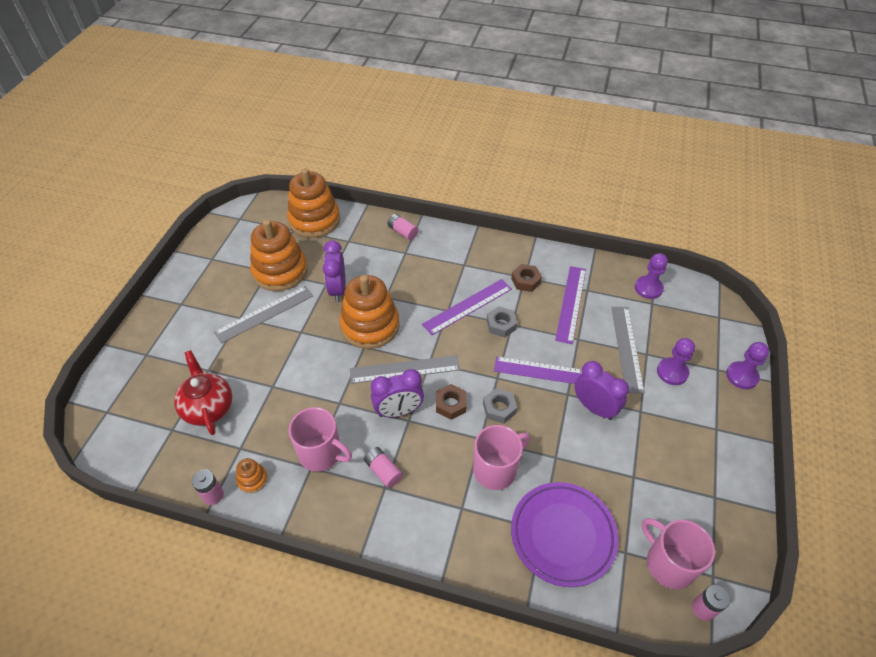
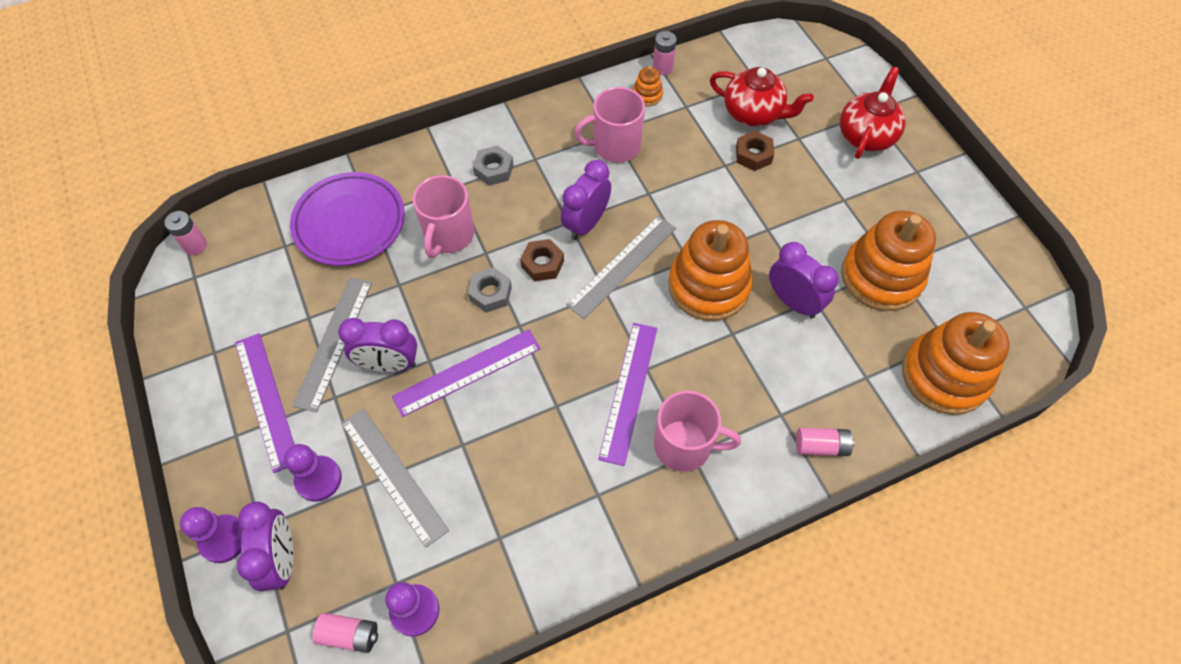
camera: 140 degrees right, 10 degrees up
(171, 342) = (866, 135): none -> red teapot
(264, 314) = (827, 220): grey ruler -> grey ruler (334, 342)
(383, 471) = (548, 168): pink battery -> pink battery (349, 634)
(501, 325) = (568, 395): grey nut -> grey nut (494, 170)
(525, 281) = (591, 488): brown nut -> brown nut (753, 155)
(571, 303) = (506, 495): purple ruler -> purple ruler (266, 400)
(668, 564) = (240, 261): pink mug -> pink mug (684, 445)
(710, 347) = (282, 559): none -> purple clock

